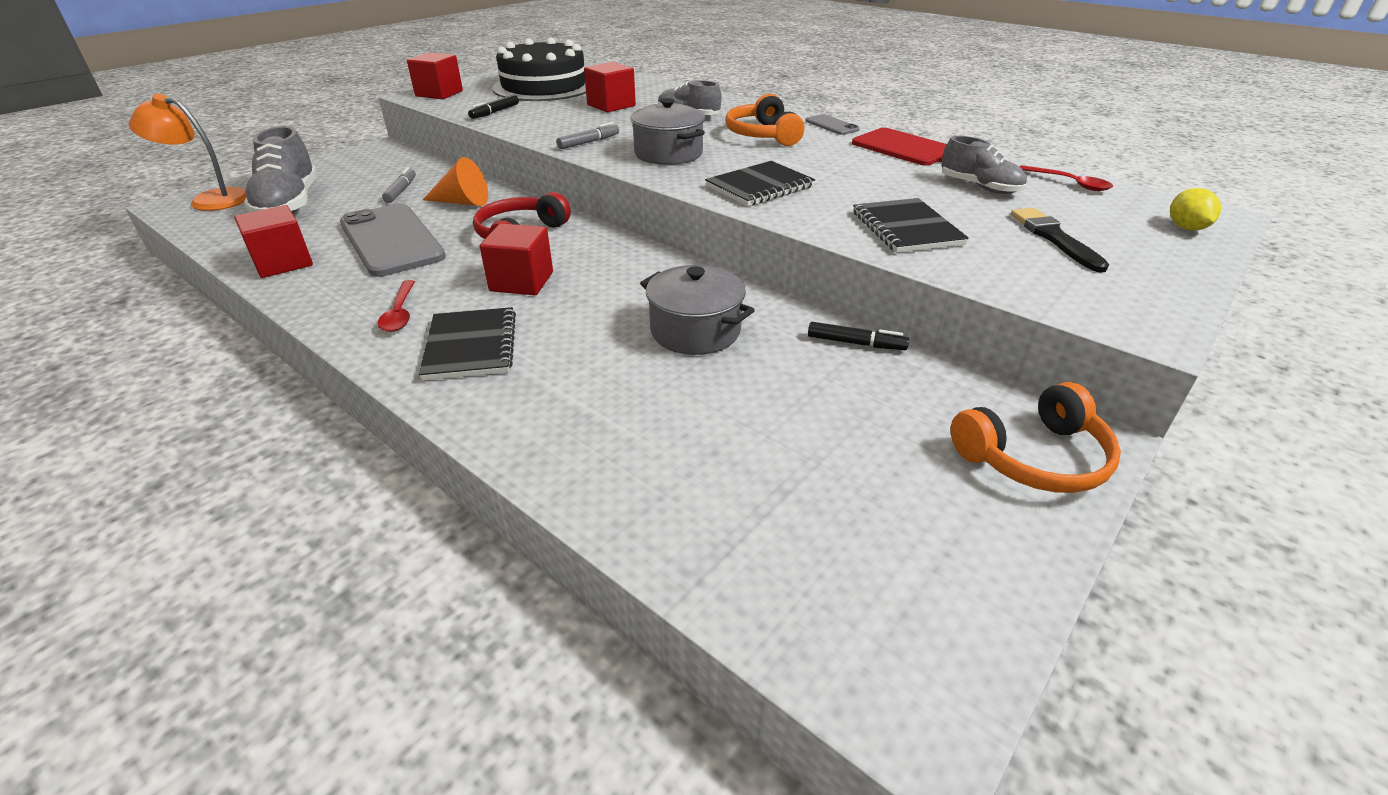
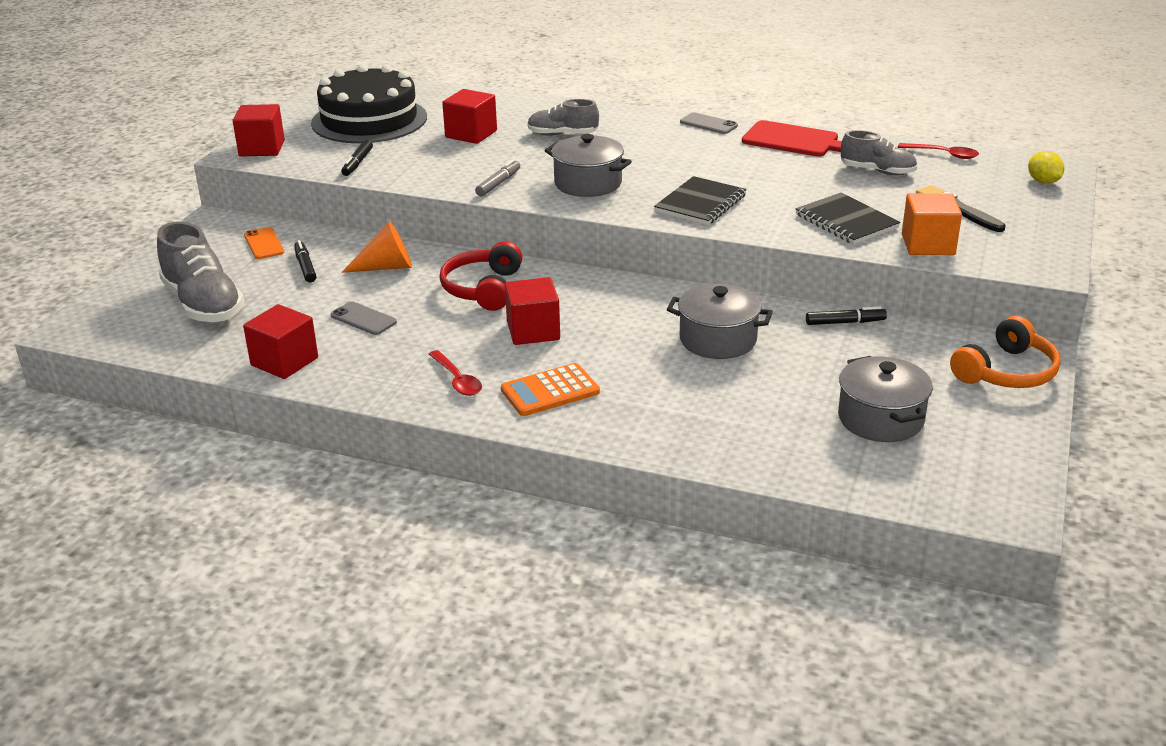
camera: 20 degrees left, 5 degrees down
(210, 200) = (104, 316): orange lamp -> none
(391, 240) = (363, 319): grey phone -> grey phone, size x0.45
(393, 169) = (264, 244): none -> orange phone
(401, 190) = (305, 267): grey marker -> black marker
(471, 346) = (550, 391): black notebook -> orange calculator
(762, 135) = (655, 146): orange headphones -> none
(814, 480) = (880, 419): none -> grey pot
(991, 269) = (928, 244): none -> orange cube

